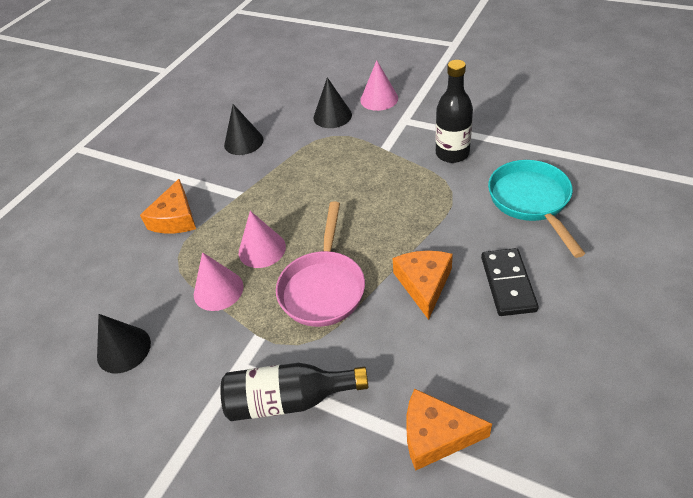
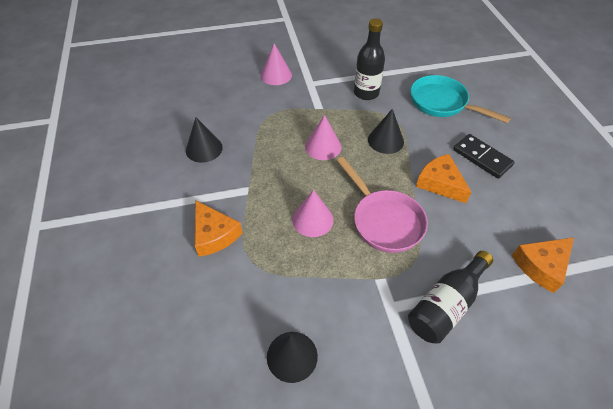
camera: 45 degrees left, 5 degrees up
(218, 290) = (314, 266): pink cone -> pink cone (323, 146)
(332, 116) = (255, 100): black cone -> black cone (385, 140)

